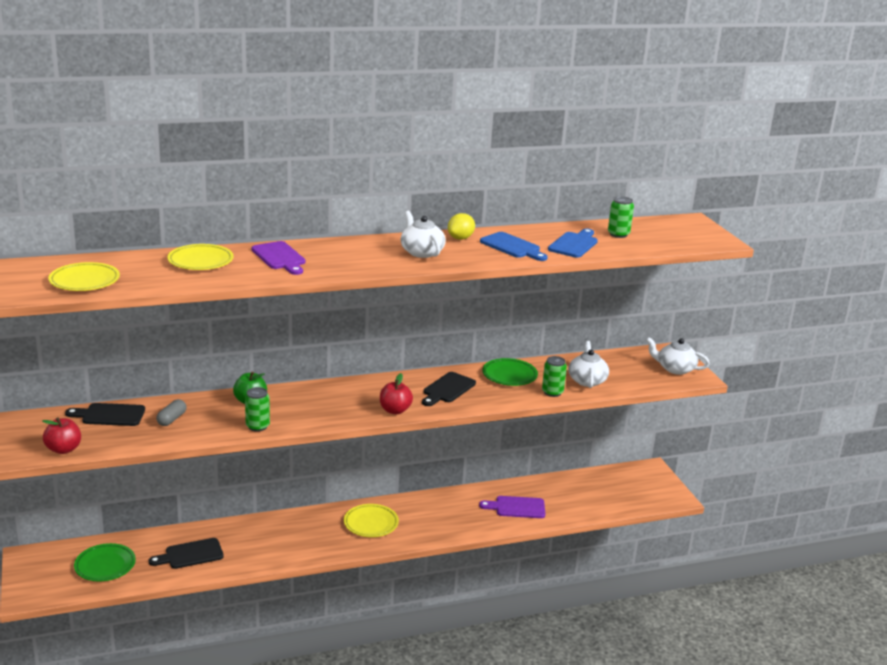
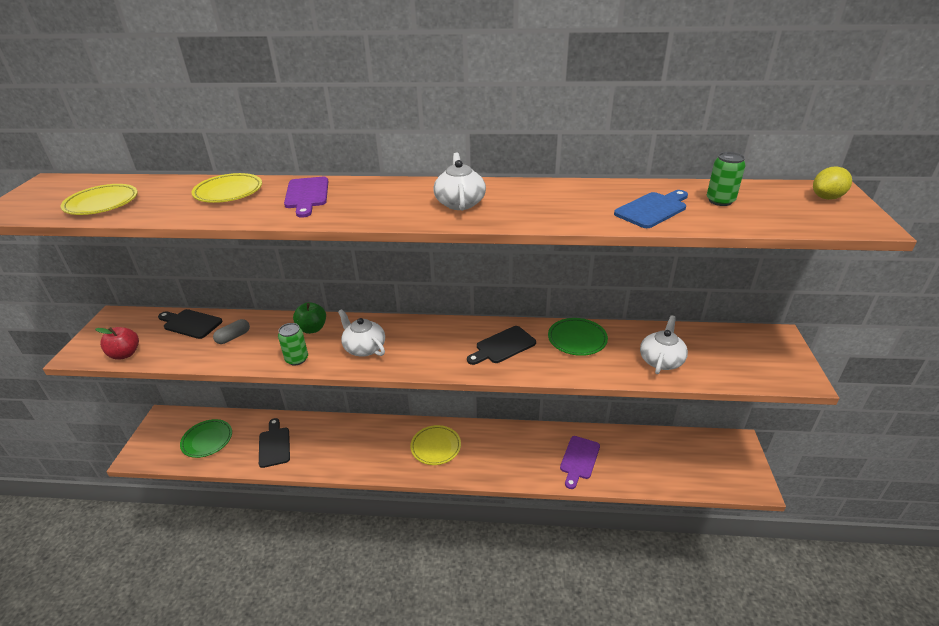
camera: 25 degrees right, 10 degrees up
(190, 554) = (274, 445): black cutting board -> black cutting board turned 75 degrees clockwise
(395, 410) = (435, 364): red apple -> none
(460, 238) = (519, 189): yellow lemon -> yellow lemon (826, 197)
(512, 247) = (572, 205): blue cutting board -> none
(516, 507) = (579, 460): purple cutting board -> purple cutting board turned 90 degrees counterclockwise
(552, 392) = (613, 370): green can -> none
(675, 369) = (776, 361): white teapot -> white teapot (364, 348)

